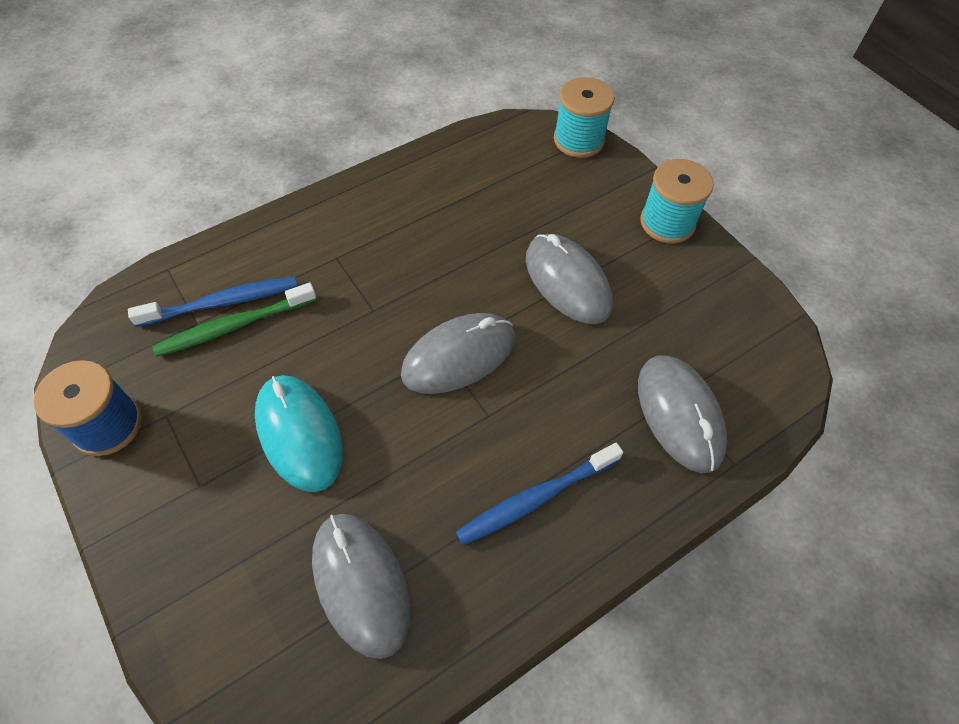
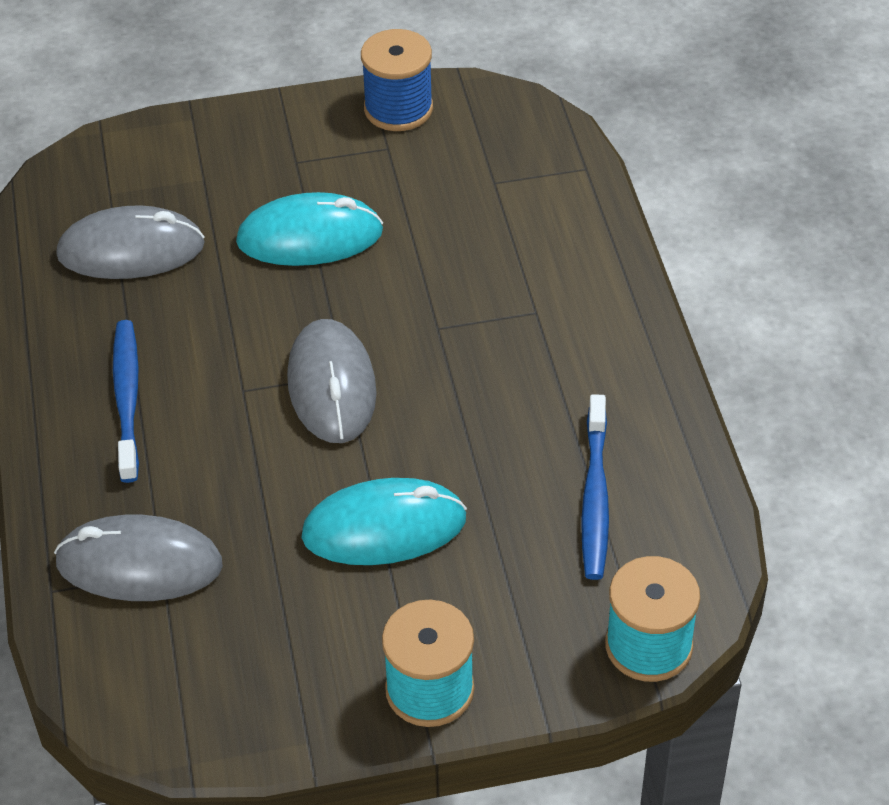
camera: 115 degrees right, 10 degrees down
(222, 303) = (512, 204): blue toothbrush -> blue toothbrush (595, 496)
(234, 326) = (474, 210): green toothbrush -> none
(567, 282) = (384, 527): grey mouse -> turquoise mouse

